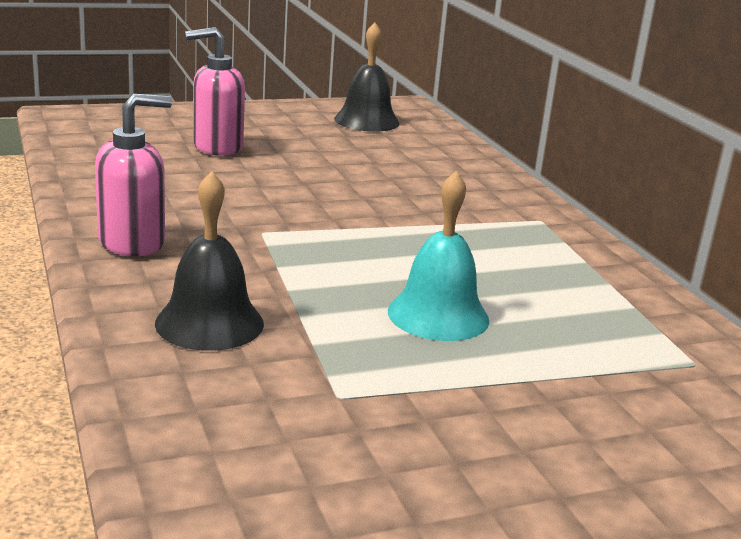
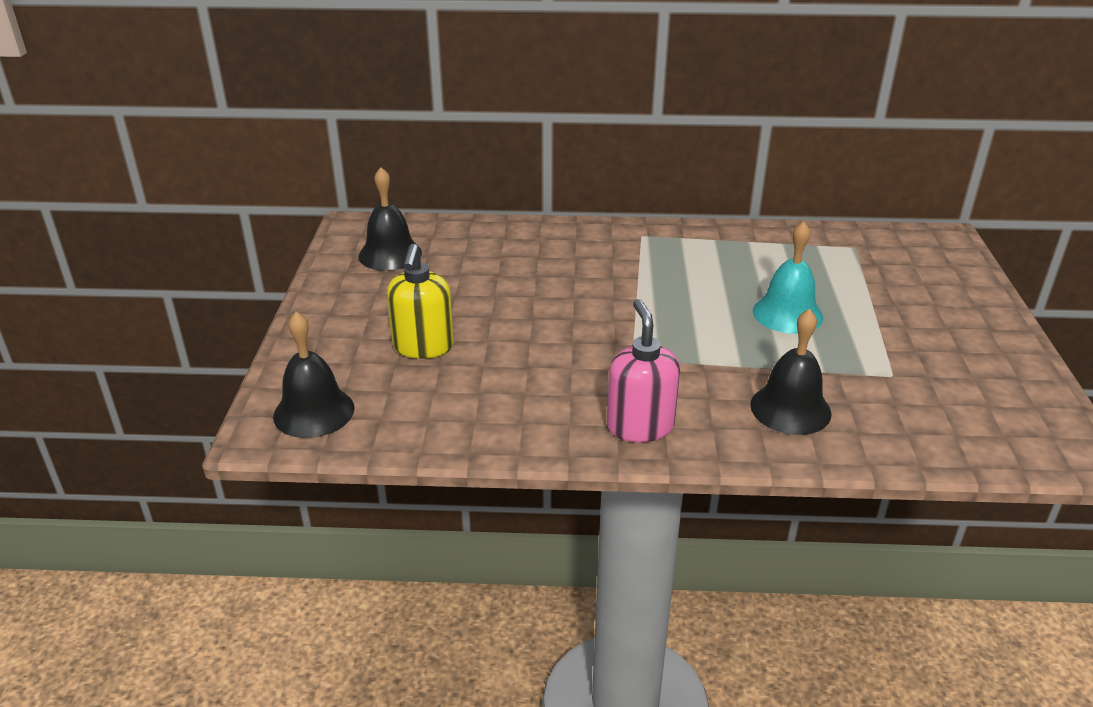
camera: 65 degrees left, 10 degrees up
(96, 124) = (314, 412): none -> black bell
(217, 147) = (423, 347): pink soap dispenser -> yellow soap dispenser

